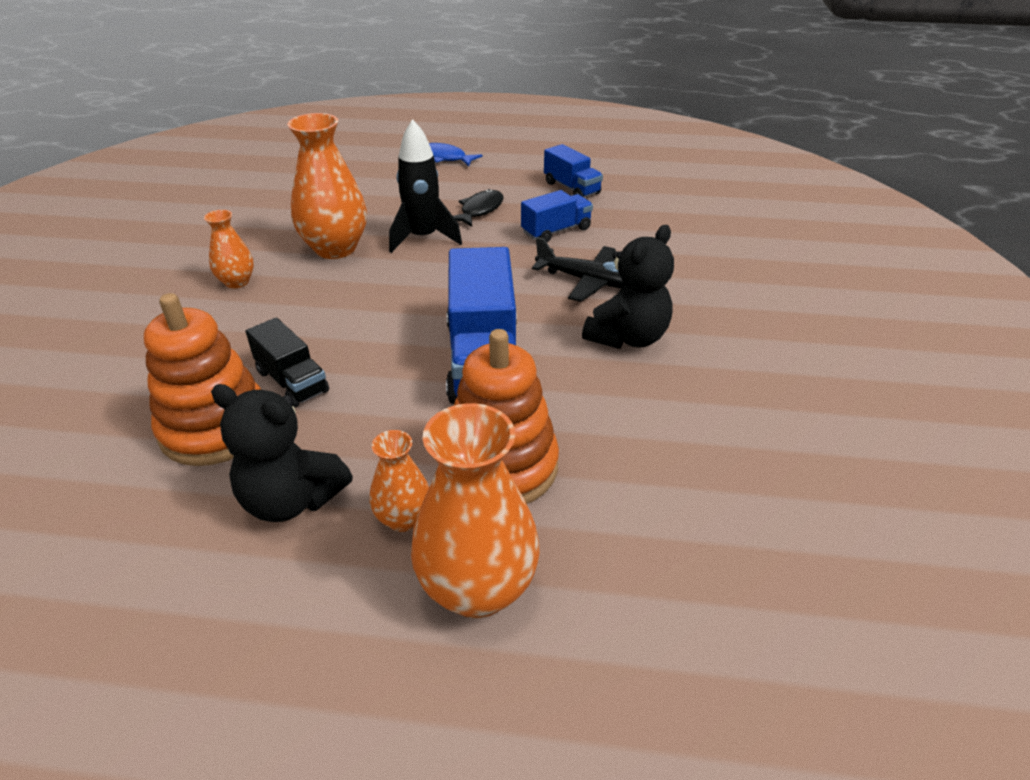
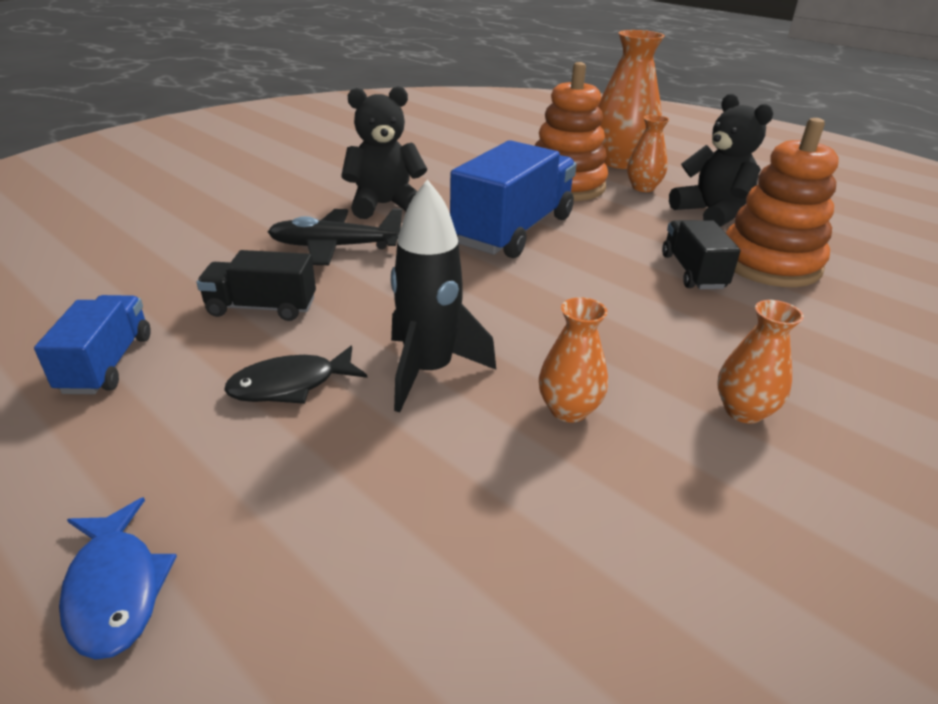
camera: 145 degrees left, 5 degrees down
(335, 248) = (568, 410): orange vase -> orange vase, size x0.54
(556, 231) = (262, 307): blue truck -> black truck
(589, 281) = (335, 247): black plane -> black plane turned 60 degrees counterclockwise

